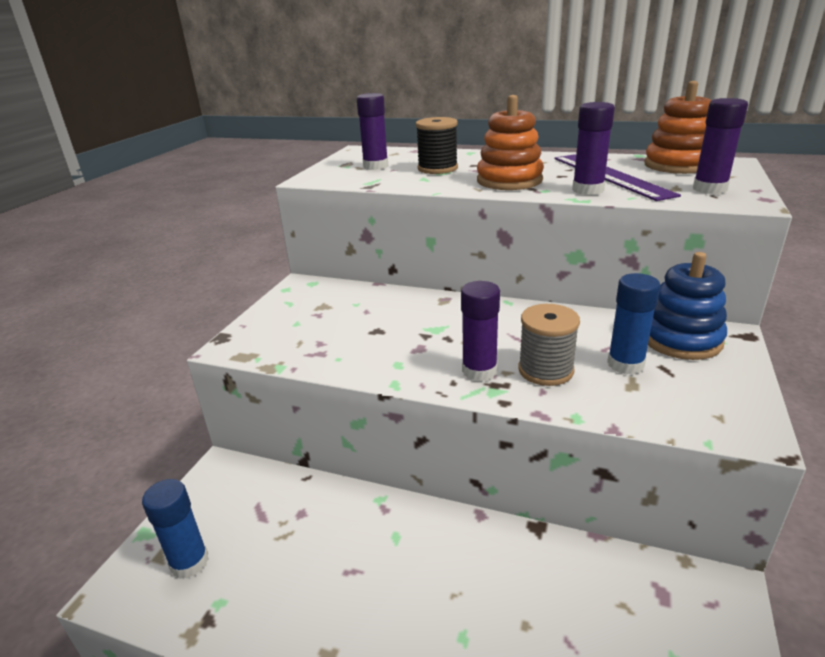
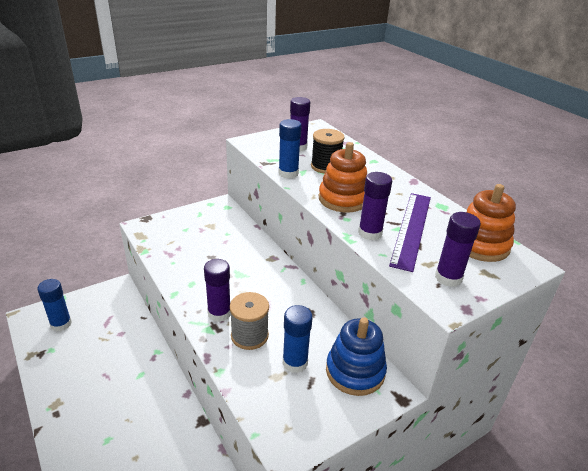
camera: 35 degrees right, 5 degrees up
(413, 184) = (288, 173): none -> blue glue stick

